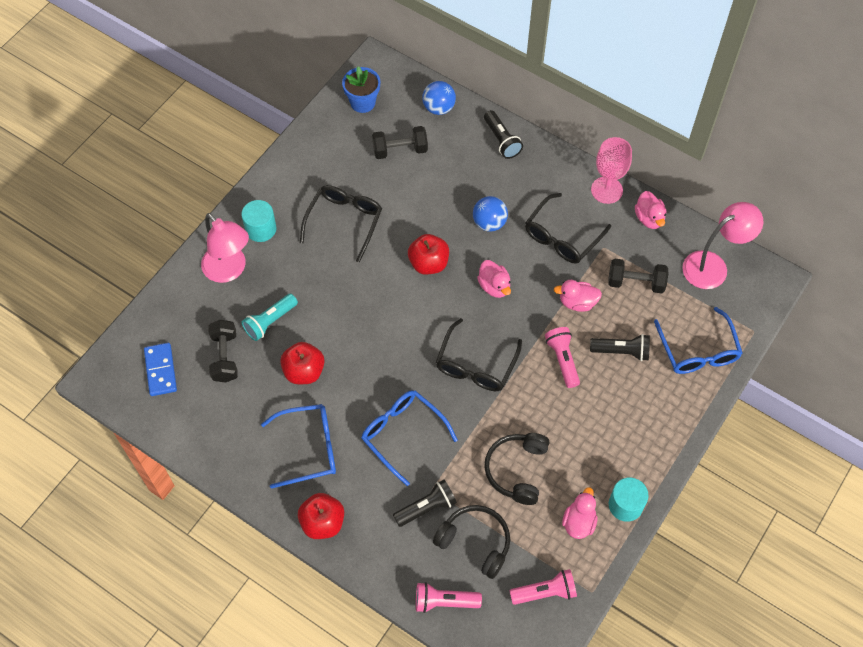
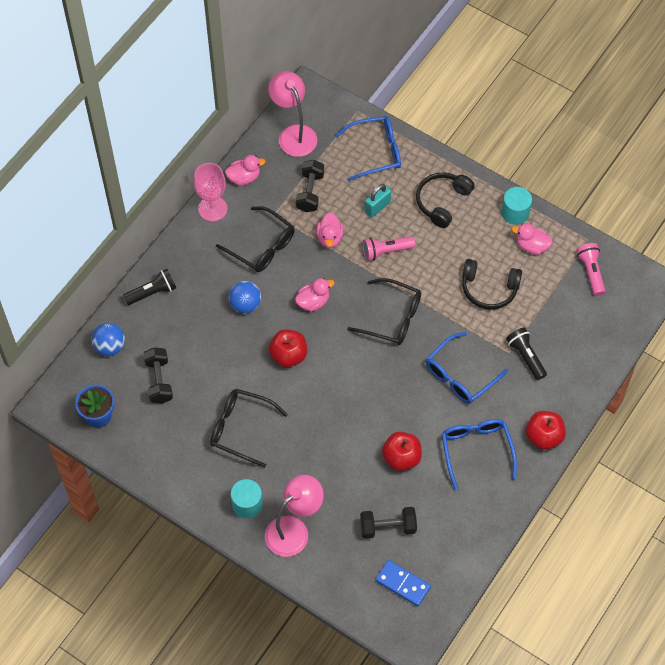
camera: 90 degrees left, 0 degrees up
(161, 370) = (403, 584): blue domino -> blue domino turned 45 degrees clockwise
(270, 321) = (350, 490): turquoise flashlight -> none
(444, 601) = (604, 343): pink flashlight -> none
(475, 542) = (553, 321): black headphones -> black headphones (442, 202)
(621, 351) = (377, 207): black flashlight -> turquoise padlock

